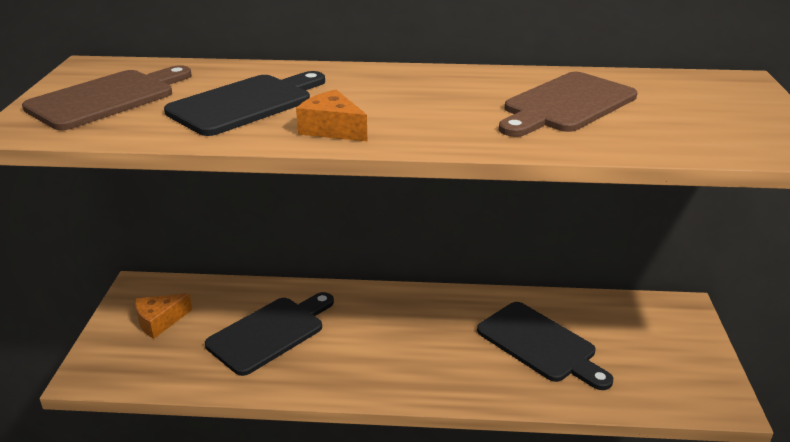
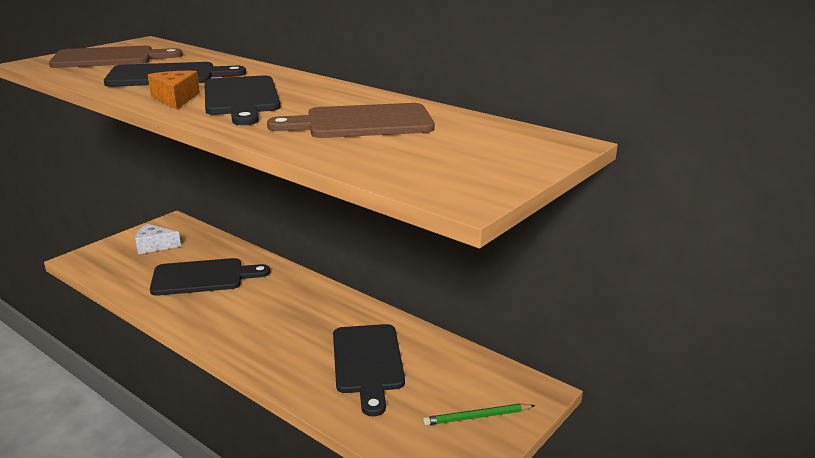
camera: 35 degrees right, 5 degrees down
(159, 321) = (154, 246): orange cheese -> white cheese
(397, 110) = (241, 98): none -> black cutting board
(676, 349) = (477, 417): none -> green pencil

